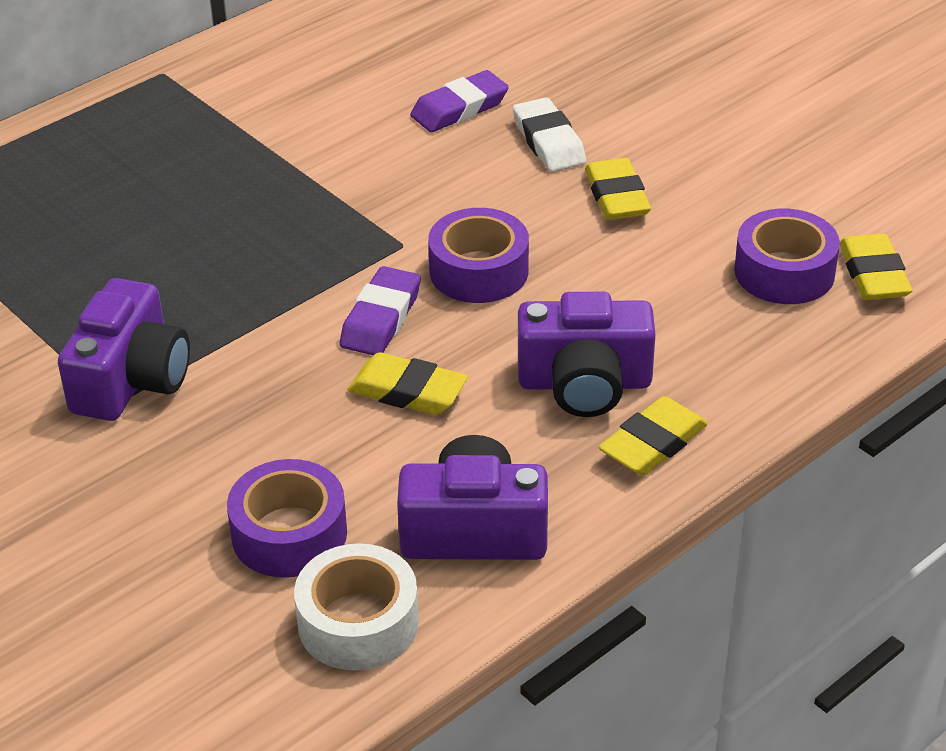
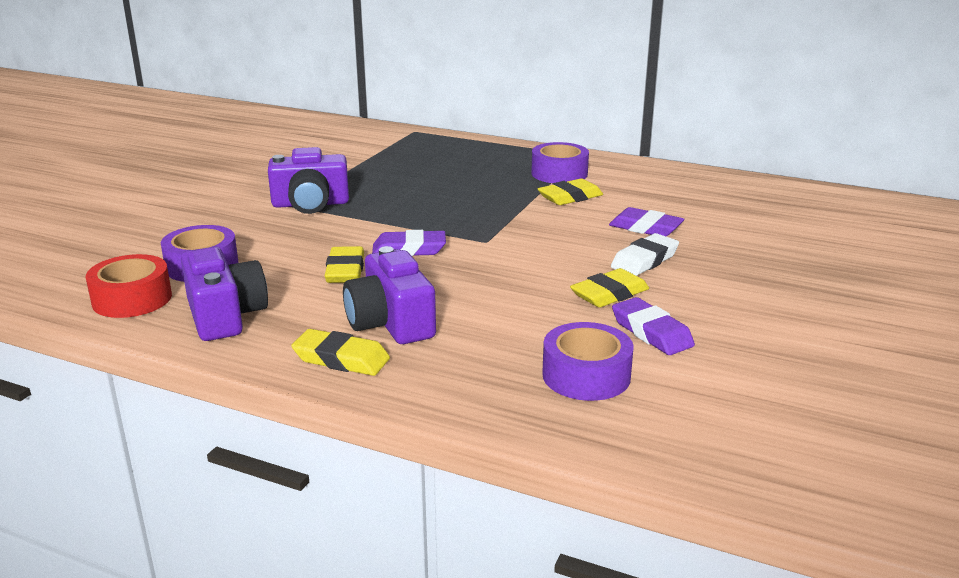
camera: 65 degrees right, 15 degrees down
(358, 622) = (132, 299): white tape -> red tape
(479, 271) = (481, 267): purple tape -> purple tape (559, 173)
(720, 198) = (651, 332): none -> purple eraser
(873, 274) = (624, 418): yellow eraser -> yellow eraser (570, 197)

